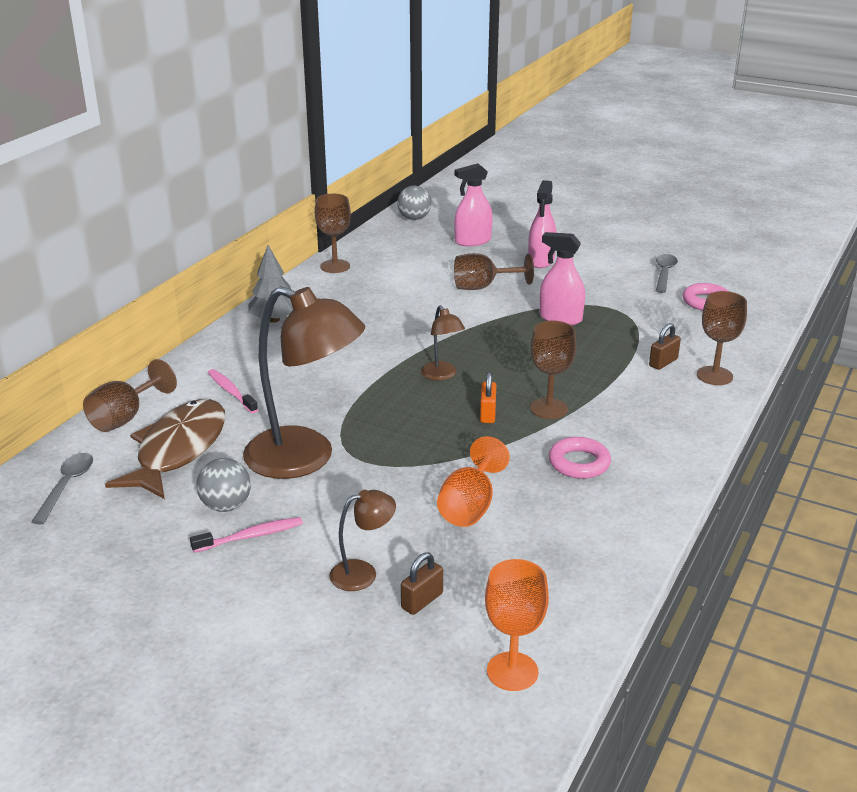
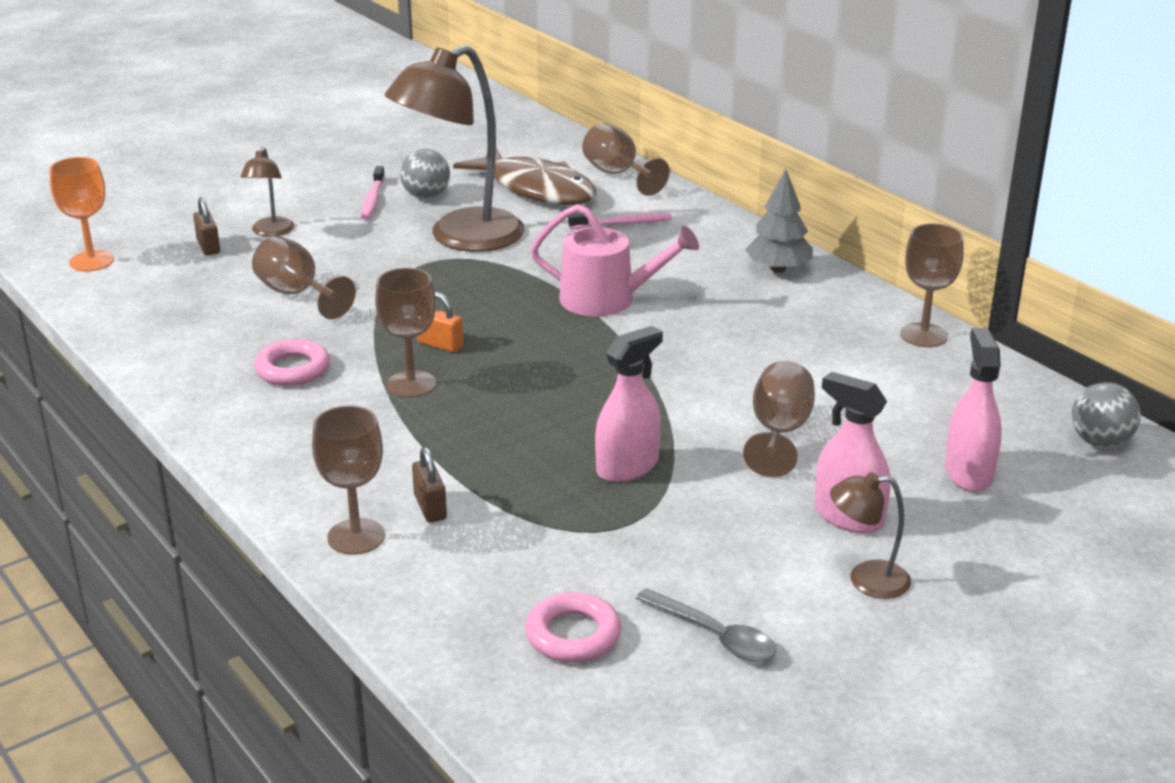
camera: 115 degrees right, 0 degrees up
(67, 486) = (525, 145): grey spoon -> none
(367, 369) = (607, 299): none -> pink watering can
(442, 375) = (550, 339): brown lamp -> brown lamp (866, 580)
(470, 506) = (297, 294): orange goblet -> brown goblet

